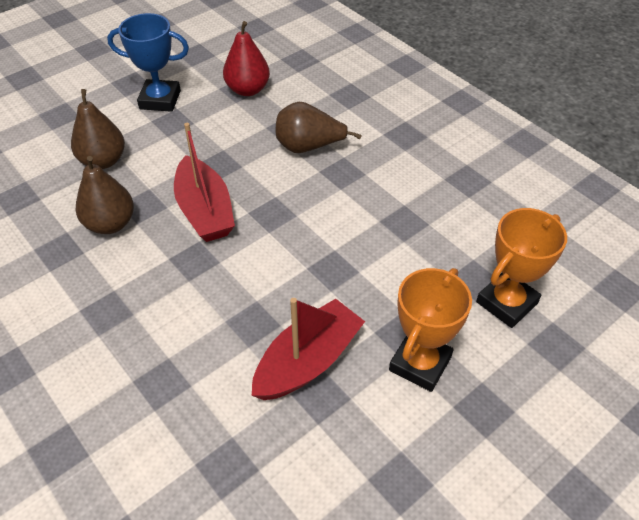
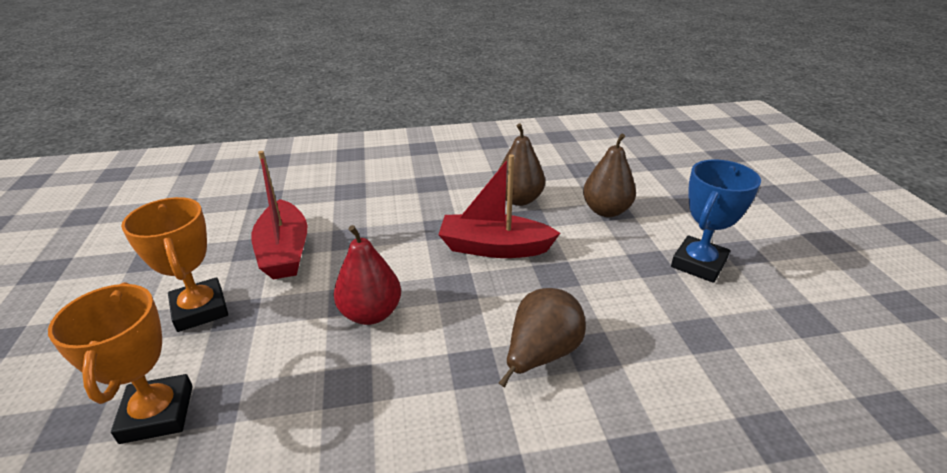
camera: 120 degrees right, 15 degrees down
(247, 90) = (697, 341): red pear -> red pear (371, 313)

